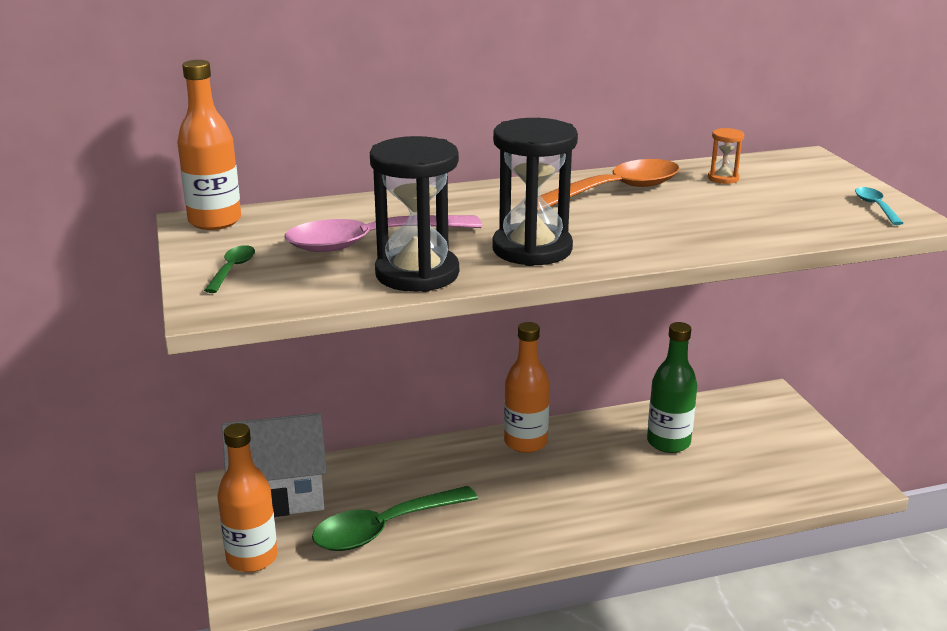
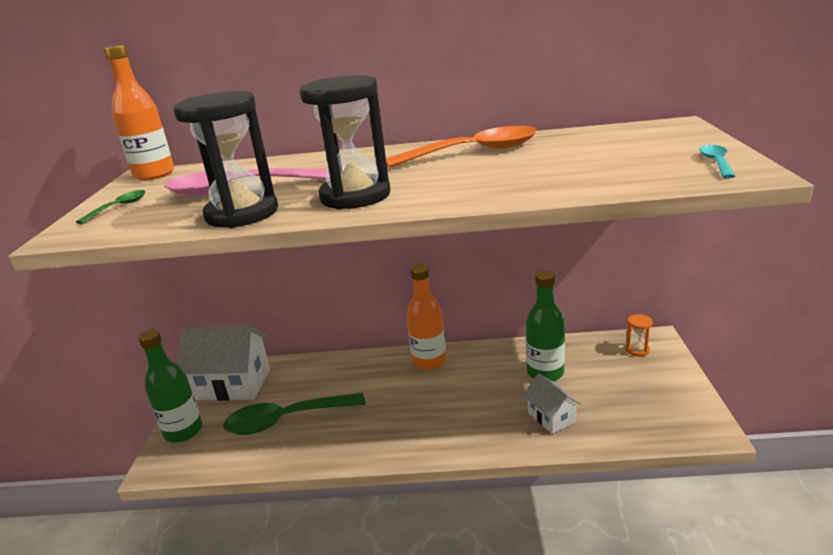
camera: 20 degrees right, 0 degrees up
(252, 558) = (183, 431): orange bottle -> green bottle
(697, 489) = (551, 417): none -> white house
(723, 178) = (580, 141): orange hourglass -> orange hourglass (637, 350)

